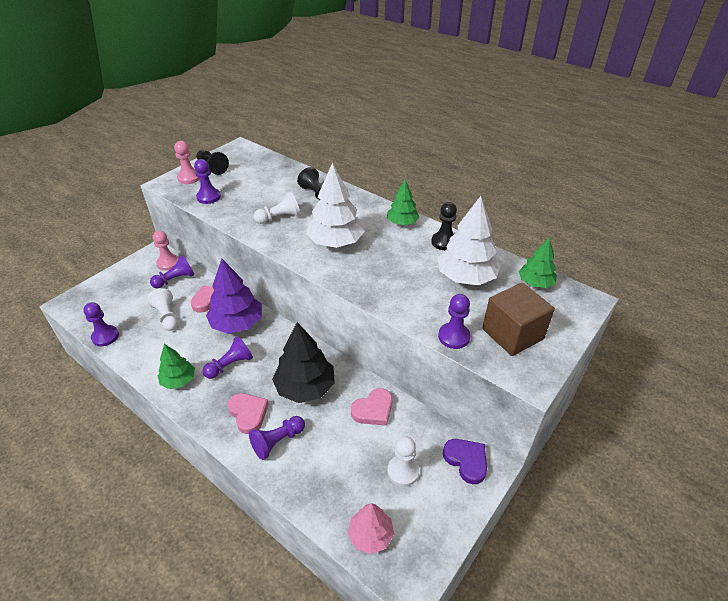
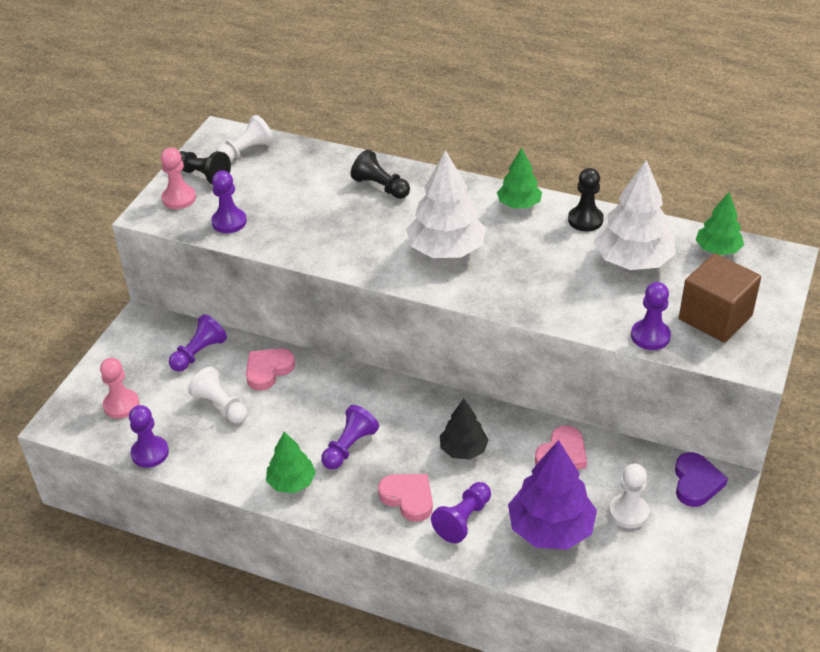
camera: 15 degrees left, 0 degrees up
(168, 263) = (172, 332): pink pawn -> pink pawn (121, 405)
(237, 323) = (326, 392): purple tree -> purple tree (551, 529)
(279, 218) = (350, 231): white pawn -> white pawn (246, 152)
(305, 387) = (463, 449): black tree -> black tree, size x0.59
(370, 535) = (622, 586): pink tree -> none
(466, 461) = (696, 482): purple heart -> purple heart turned 60 degrees clockwise

